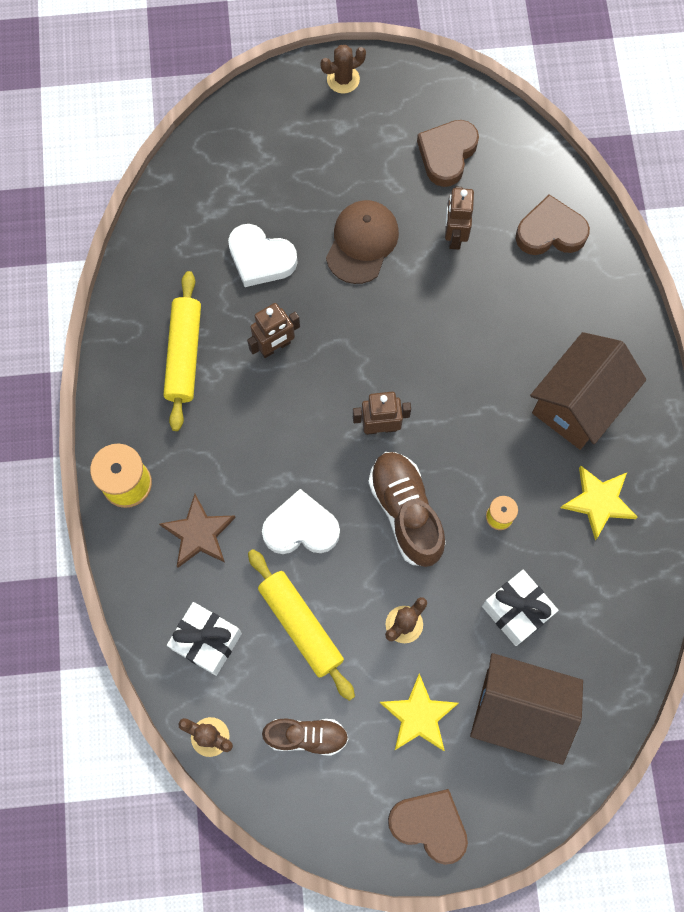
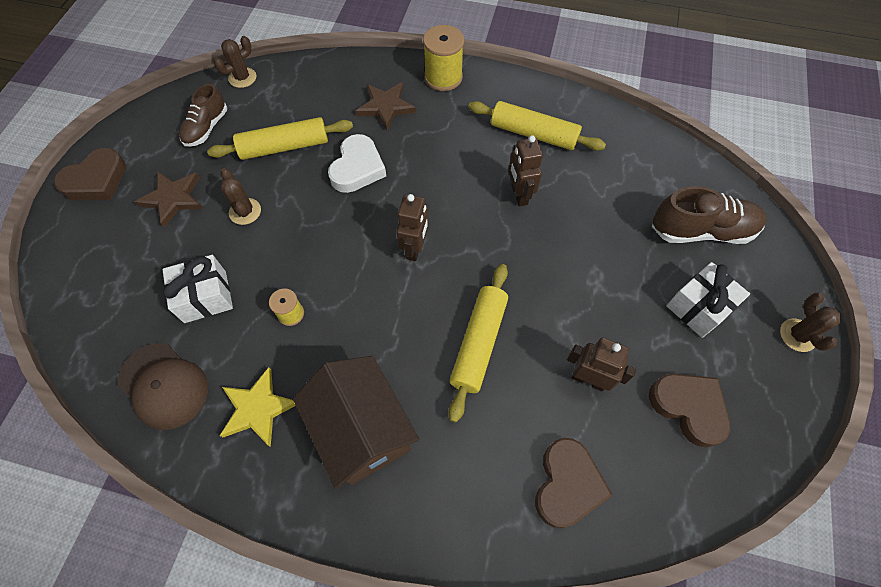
camera: 110 degrees right, 10 degrees down
(207, 641) = (306, 92): white gift -> white gift (698, 307)
(260, 258) = (606, 208): white heart -> none
(362, 242) = (602, 292): brown cap -> brown cap (164, 386)
(406, 512) = (332, 243): brown shoe -> brown shoe (701, 231)
(418, 716) = (173, 198): yellow star -> brown star
(458, 335) = (478, 343): none -> yellow rolling pin
(518, 711) = (128, 268): brown house -> none

